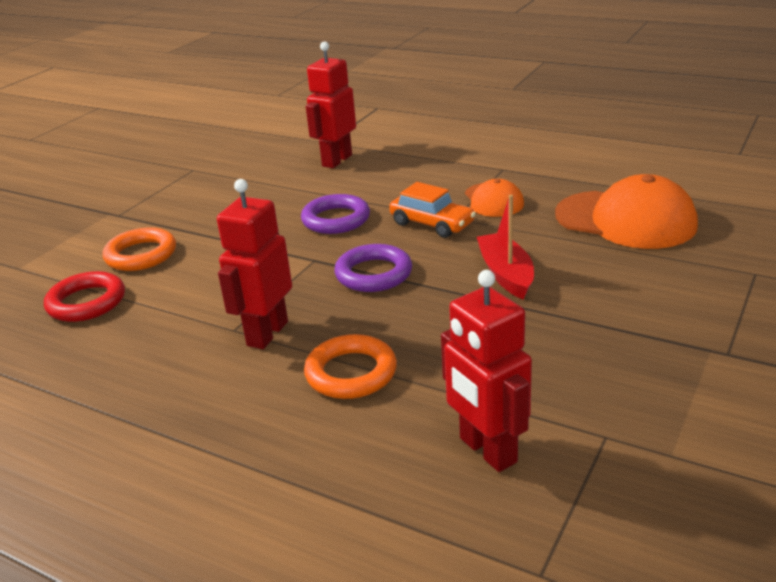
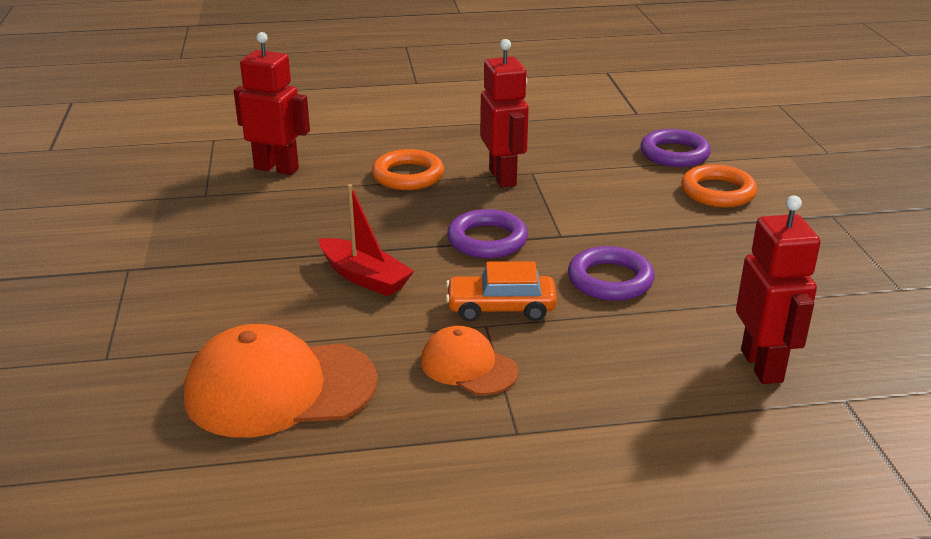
camera: 140 degrees right, 0 degrees up
(86, 302) = (674, 154): red ring -> purple ring

